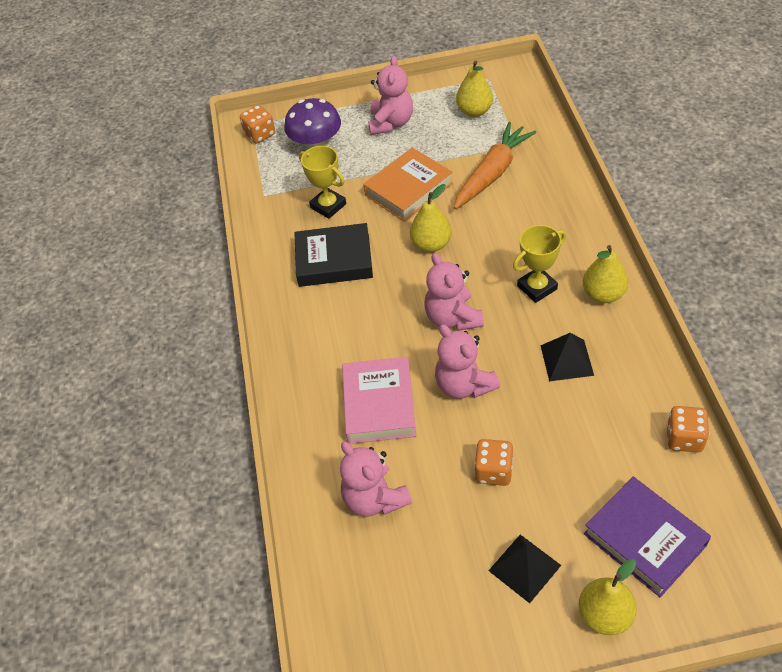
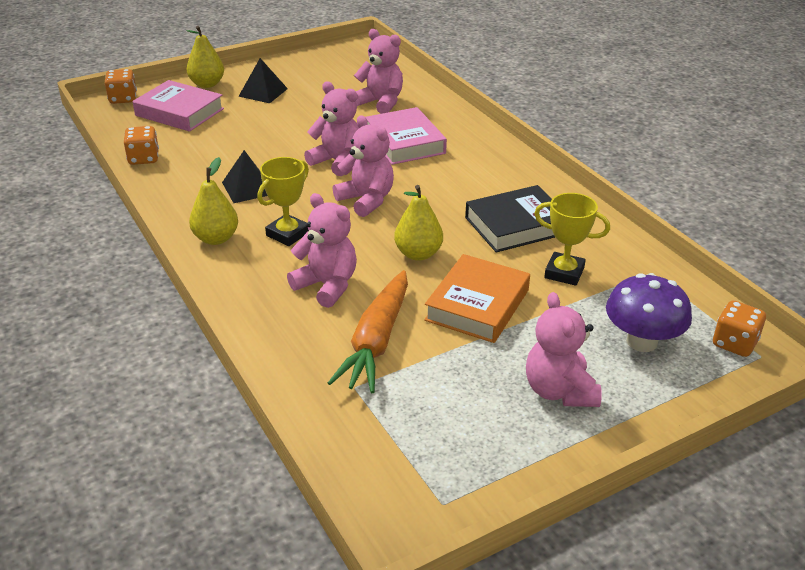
camera: 155 degrees right, 15 degrees down
(474, 111) = (440, 432): yellow pear -> none
(493, 471) = (296, 124): orange dice -> orange dice (123, 99)
(515, 225) = (327, 286): none -> pink teddy bear
(644, 539) = (179, 112): purple book -> pink book

